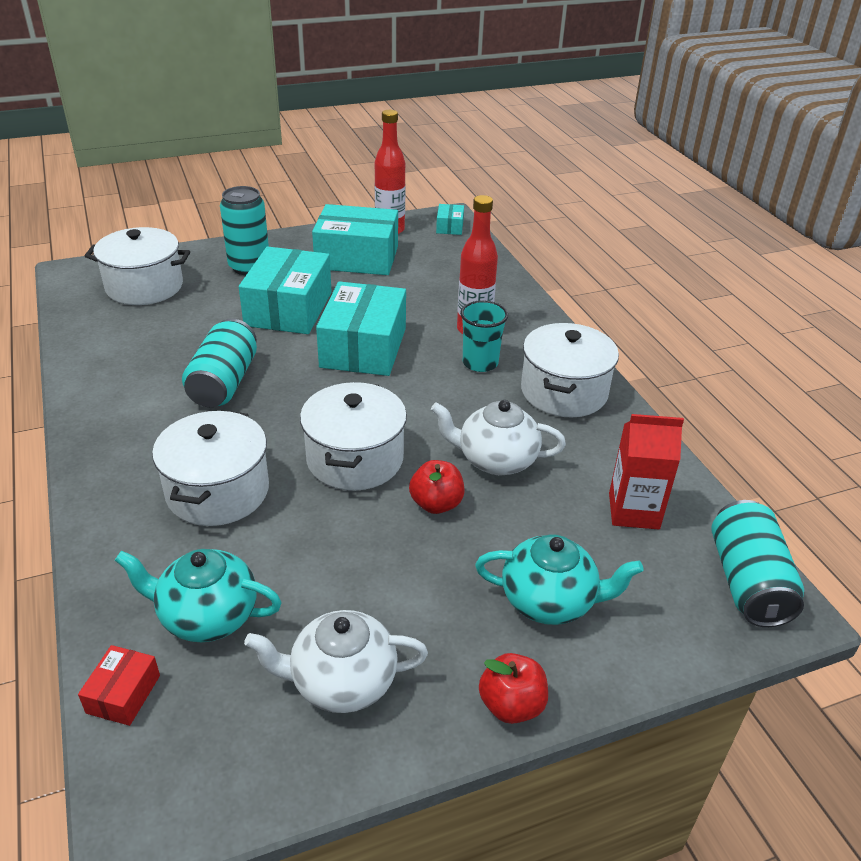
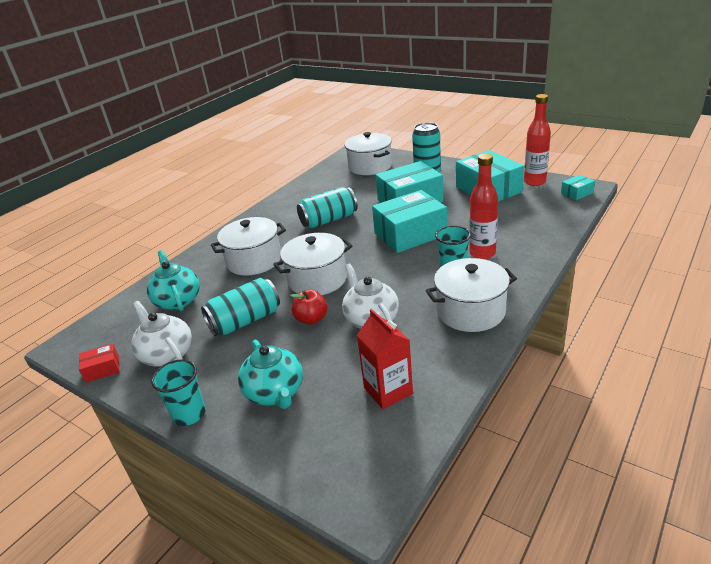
camera: 60 degrees right, 5 degrees down
(123, 694) = (123, 306): red box -> red box (102, 369)
(511, 705) = (189, 414): red apple -> turquoise cup
(747, 581) = (375, 473): turquoise can -> turquoise can (245, 321)

